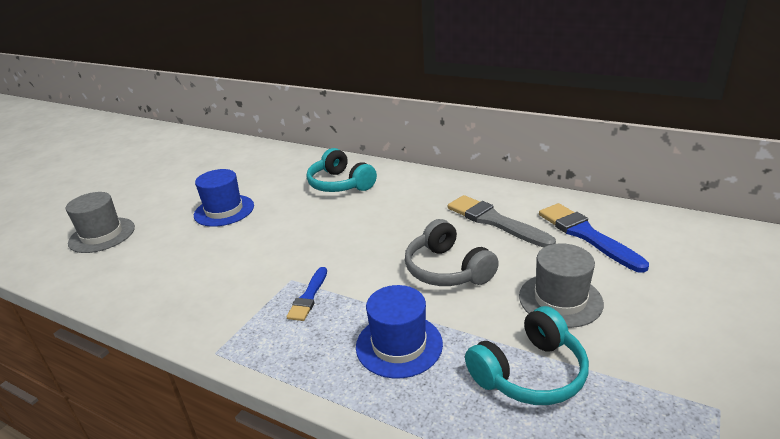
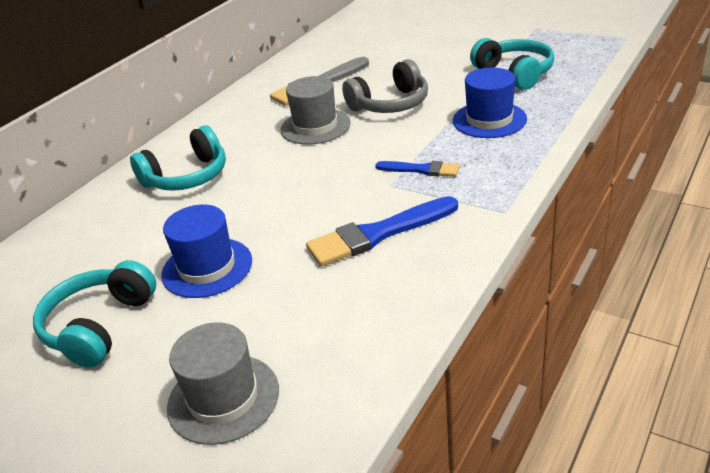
camera: 85 degrees left, 5 degrees up
(191, 187) = (99, 326): none -> turquoise headphones
(560, 299) = (437, 62): grey hat -> grey hat (315, 126)
(586, 235) = (355, 50): blue brush -> blue brush (378, 234)

